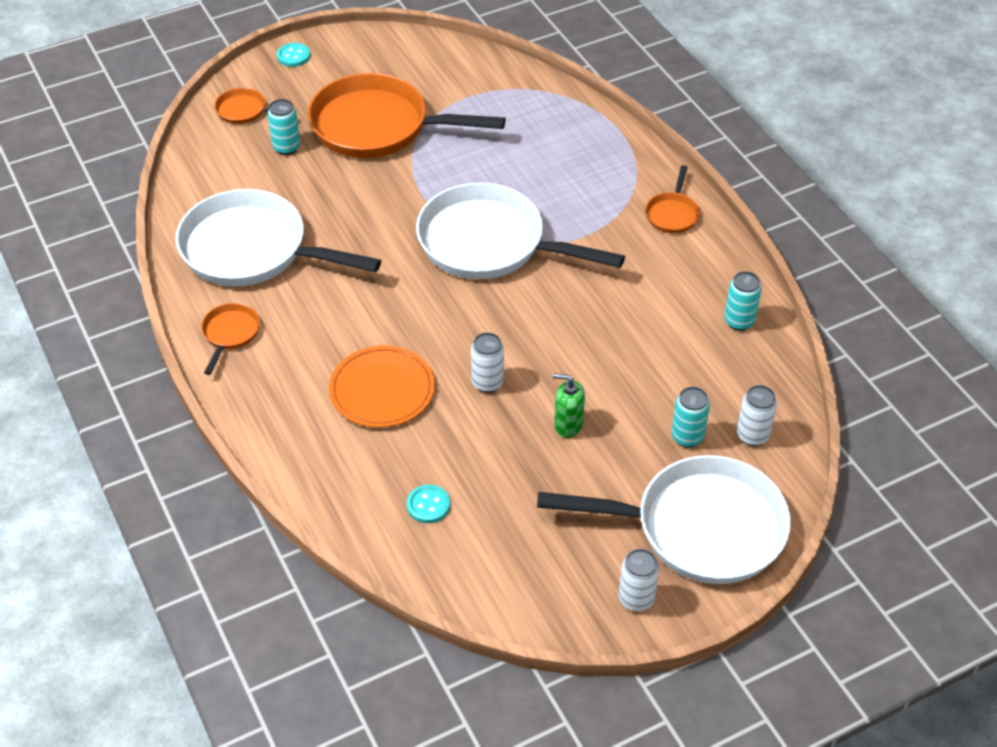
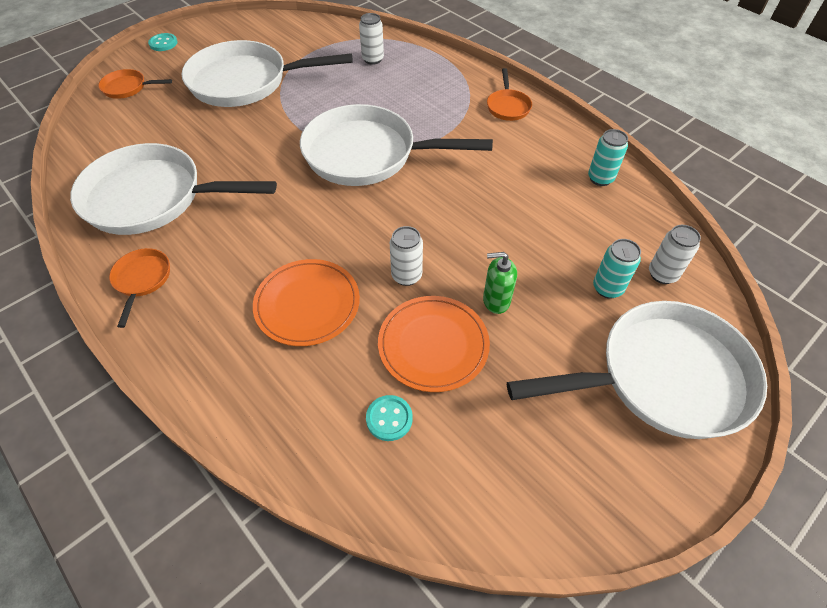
camera: 15 degrees left, 5 degrees up
(286, 147) = (170, 109): turquoise can -> none
(377, 126) = (245, 82): orange pan -> white pan
(490, 452) = (433, 345): none -> orange plate
(636, 599) = (641, 475): white can -> white can (373, 59)

